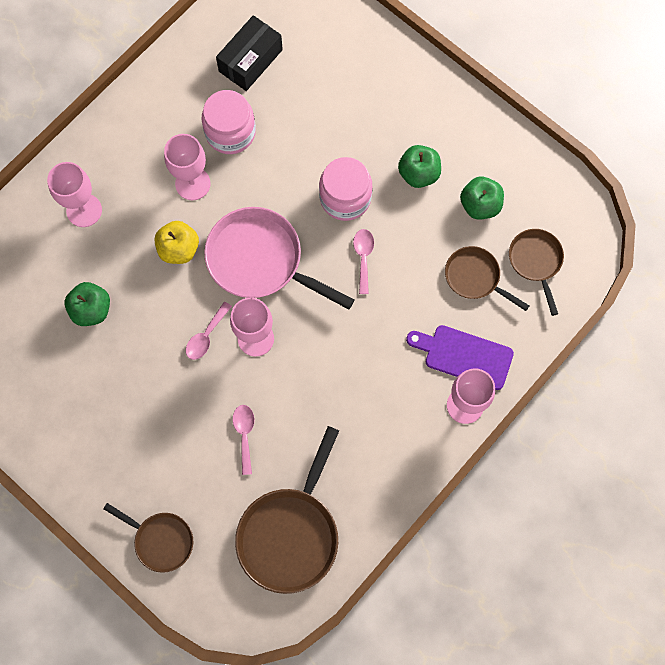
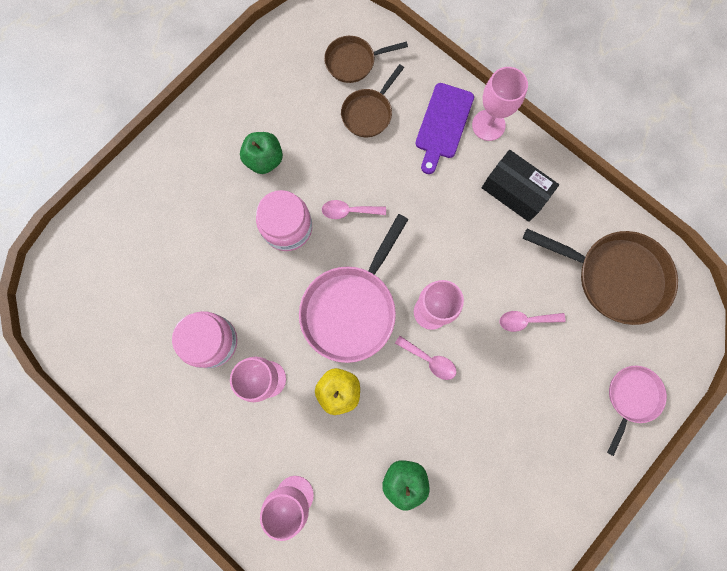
camera: 90 degrees left, 5 degrees up
(161, 540) = (631, 398): brown pan -> pink pan
(250, 60) = (132, 322): black box -> black box (515, 191)
(480, 205) = (298, 107): green apple -> none

